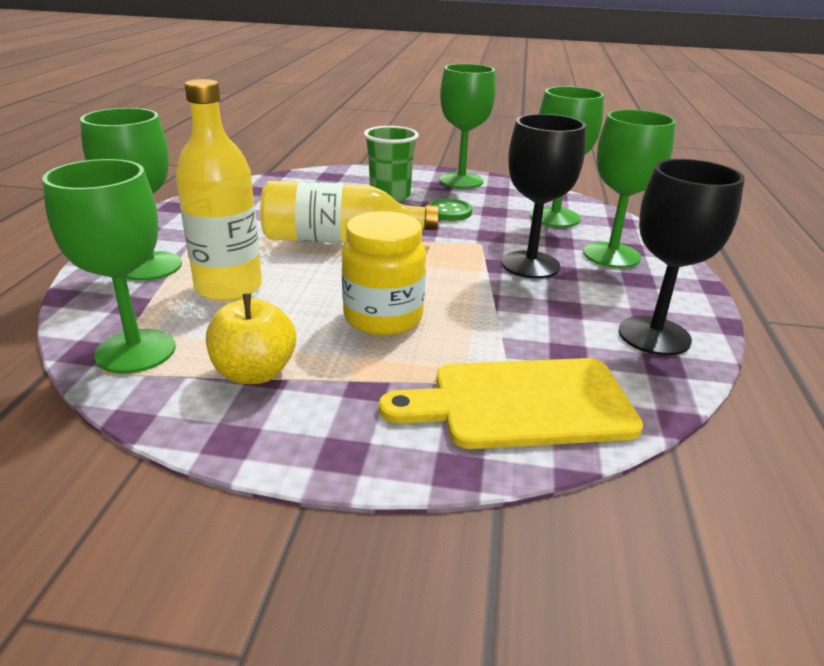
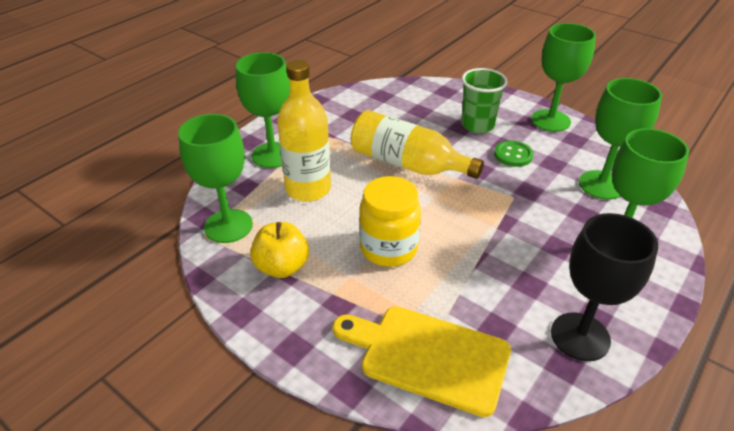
camera: 30 degrees right, 10 degrees up
(530, 265) = (536, 232): black goblet -> none

